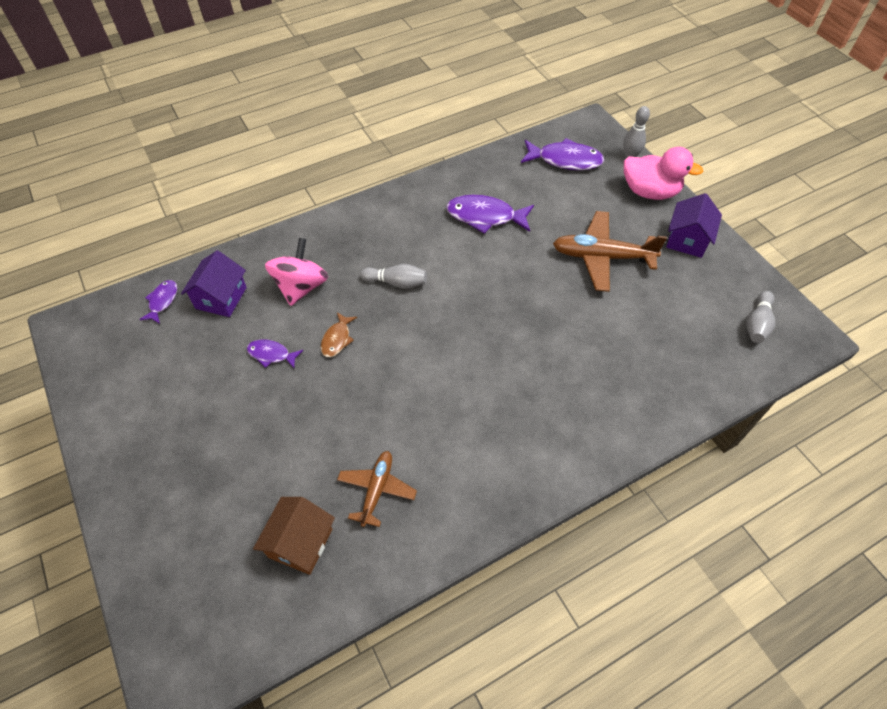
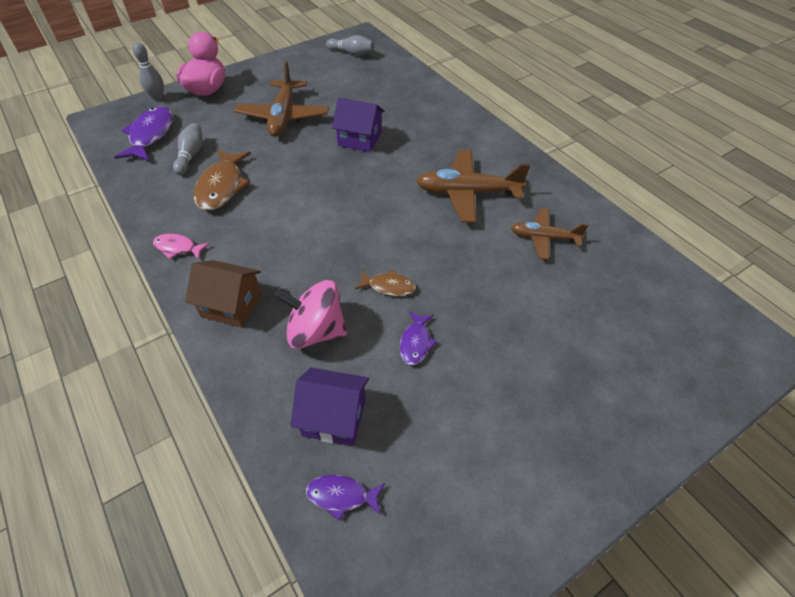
camera: 95 degrees left, 5 degrees down
(300, 543) = (610, 282): brown house -> brown house (231, 305)
(396, 282) = (310, 247): grey bowling pin -> grey bowling pin (191, 155)
(409, 196) = (178, 248): none -> pink fish
(459, 423) = (467, 193): none -> brown plane
(485, 216) = (222, 187): purple fish -> brown fish
(687, 240) = (267, 75): purple house -> purple house (359, 139)

